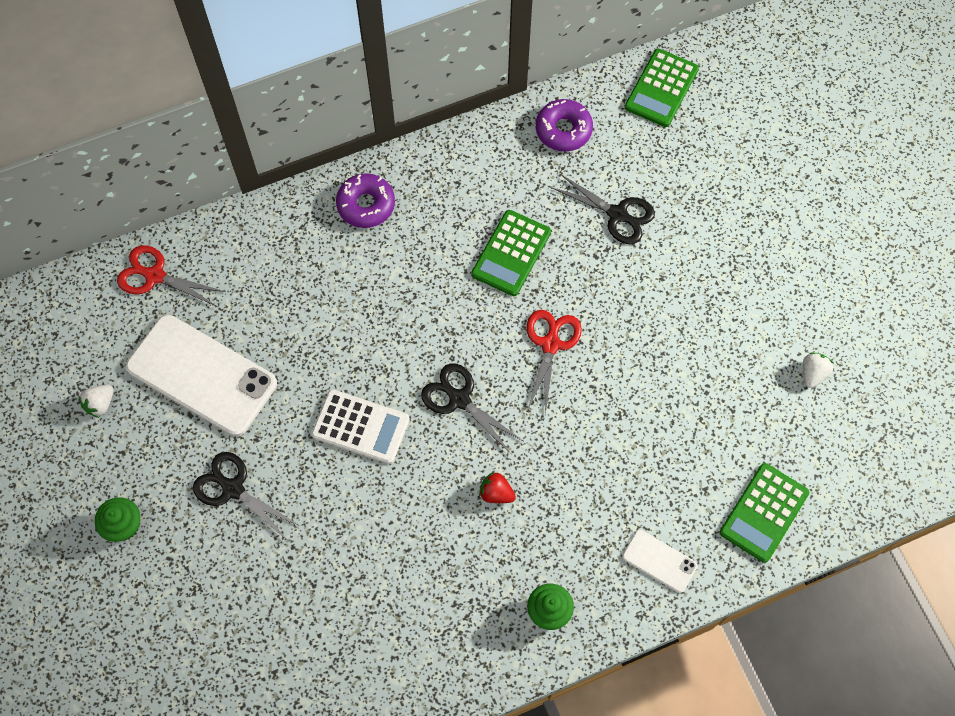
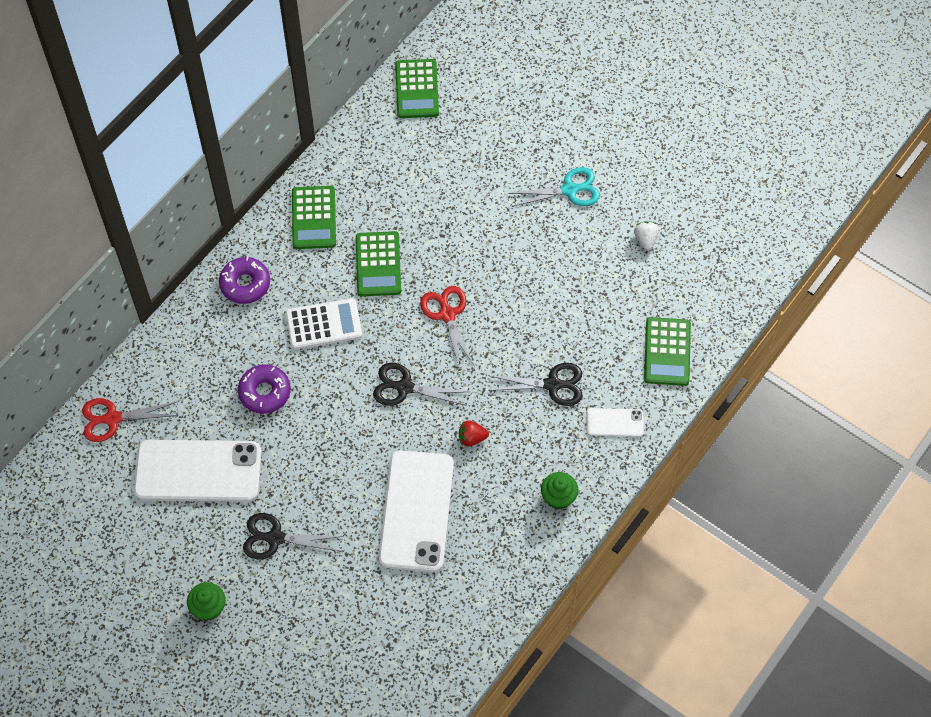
camera: 30 degrees left, 5 degrees down
(100, 404) = (132, 533): white strawberry -> none
(360, 427) = (343, 445): white calculator -> white calculator (324, 324)
(391, 541) = (416, 511): none -> white phone
(475, 171) = (313, 218): none -> green calculator
(563, 130) = (362, 155): purple donut -> purple donut (265, 392)
(618, 215) = (440, 197): black scissors -> black scissors (553, 384)
(761, 276) = (570, 190): none -> turquoise scissors

